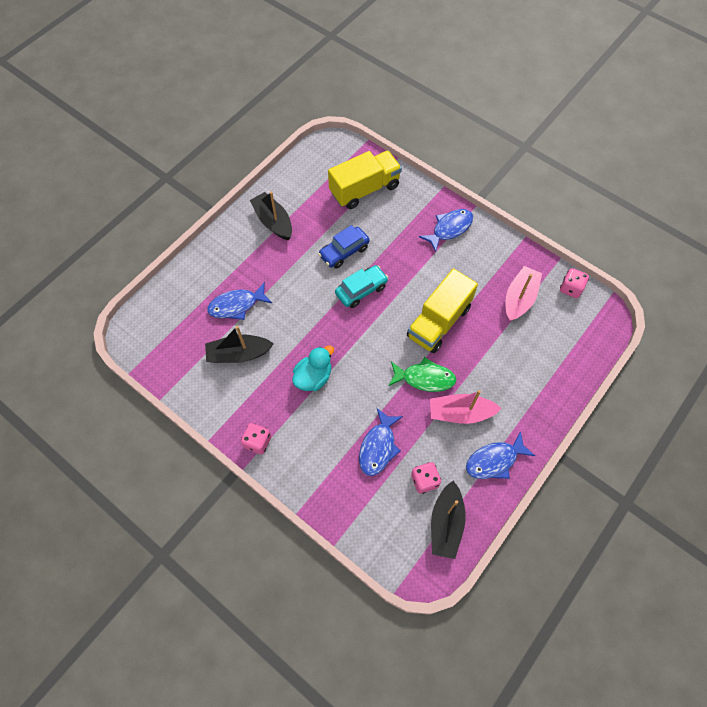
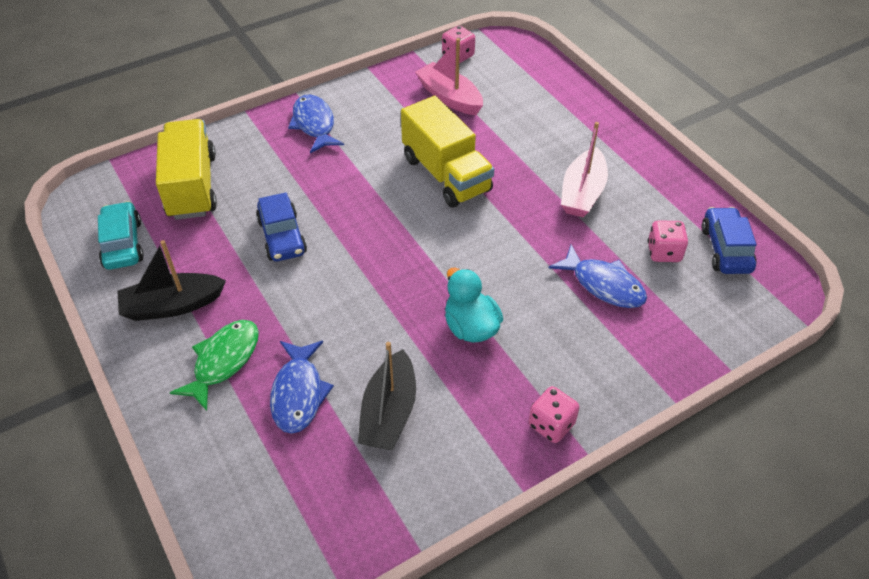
camera: 70 degrees left, 15 degrees down
(361, 290) = (356, 236): turquoise car -> turquoise car (122, 244)
(424, 378) = (521, 211): green fish -> green fish (223, 361)
(446, 523) = (725, 249): black boat -> blue car
(494, 460) = (654, 182): blue fish -> none

